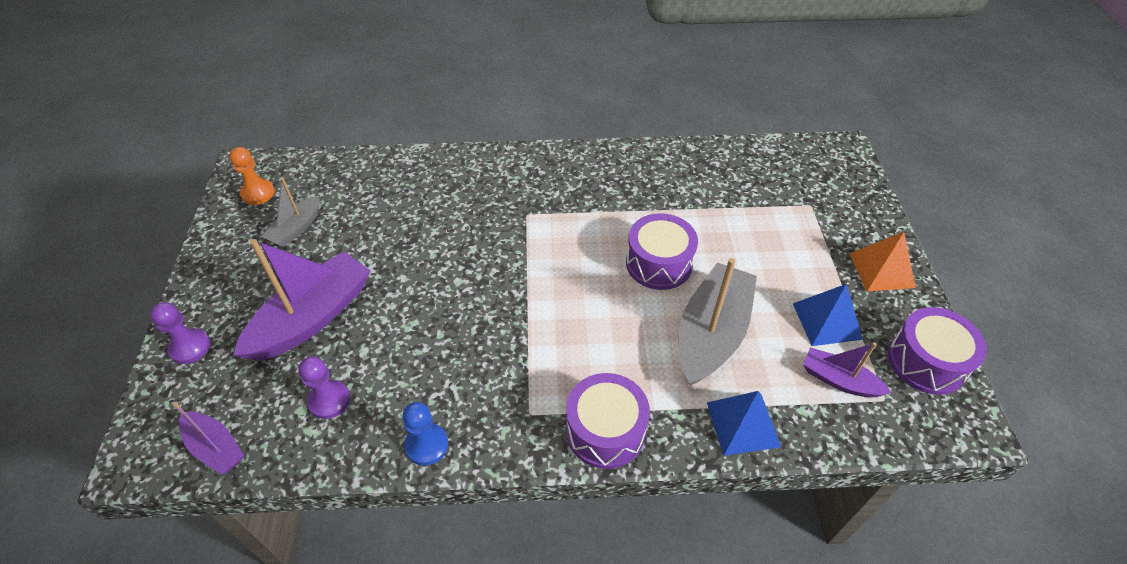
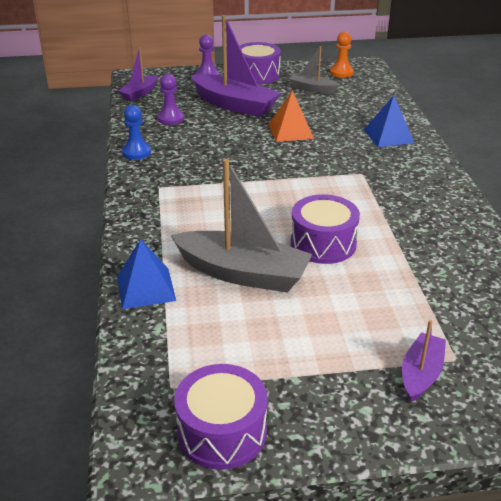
camera: 85 degrees right, 15 degrees down
(605, 430) = (143, 219): purple drum -> purple drum (257, 75)
(827, 321) = (270, 354): blue pyramid -> blue pyramid (388, 136)
(839, 380) = (193, 355): purple boat -> purple boat (421, 374)
(881, 270) = (361, 413): orange pyramid -> orange pyramid (290, 131)

